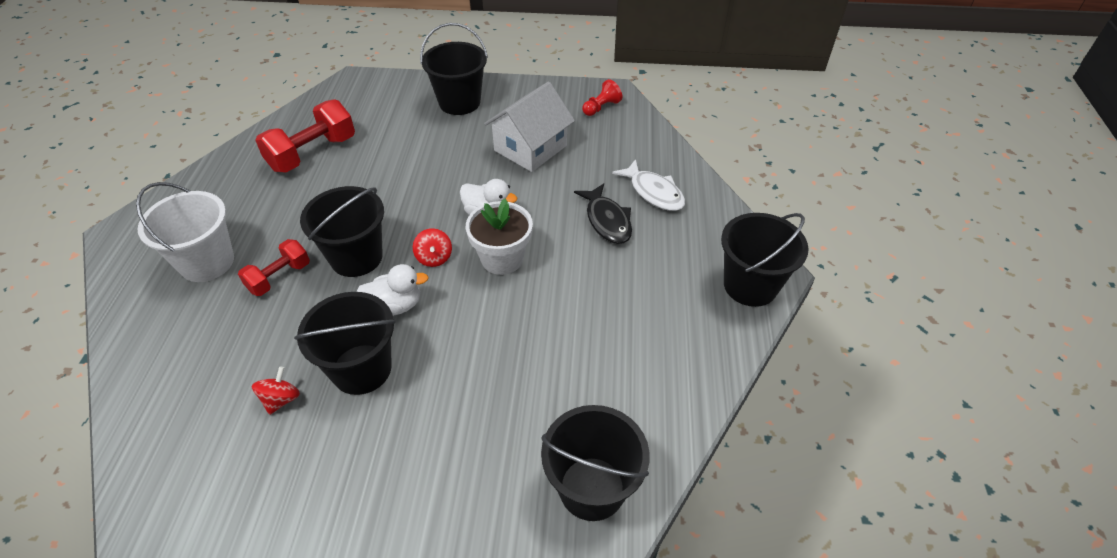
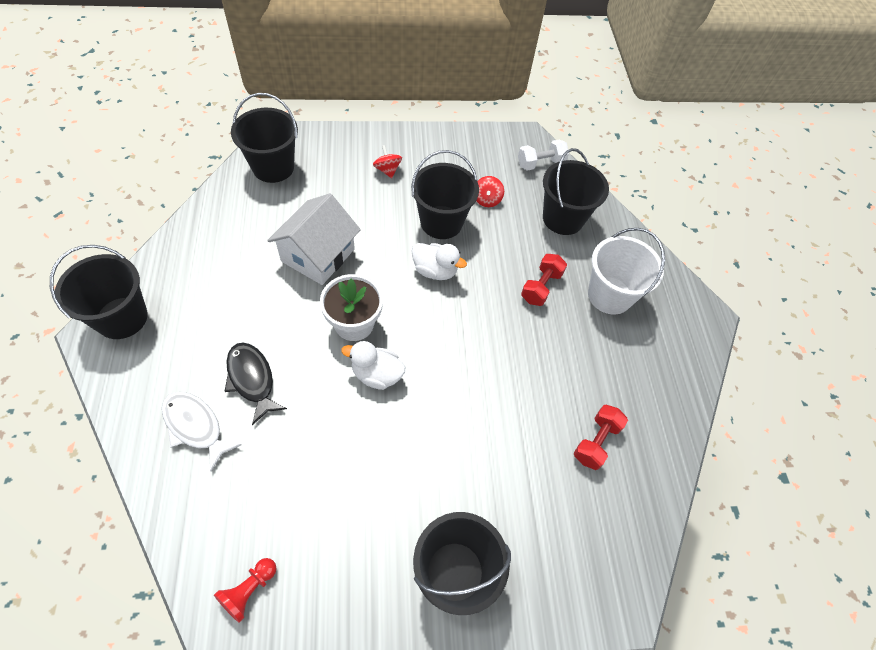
camera: 165 degrees right, 10 degrees up
(158, 460) = (540, 163): none -> white dumbbell
(312, 153) = (596, 442): red dumbbell -> red dumbbell, size x0.61
(356, 257) = (486, 312): black bucket -> black bucket (563, 218)
(395, 306) = (435, 271): white duck -> white duck turned 135 degrees counterclockwise
(434, 257) = (416, 319): red spinning top -> red spinning top (387, 170)
(530, 148) = (343, 485): white house -> white house (318, 255)

